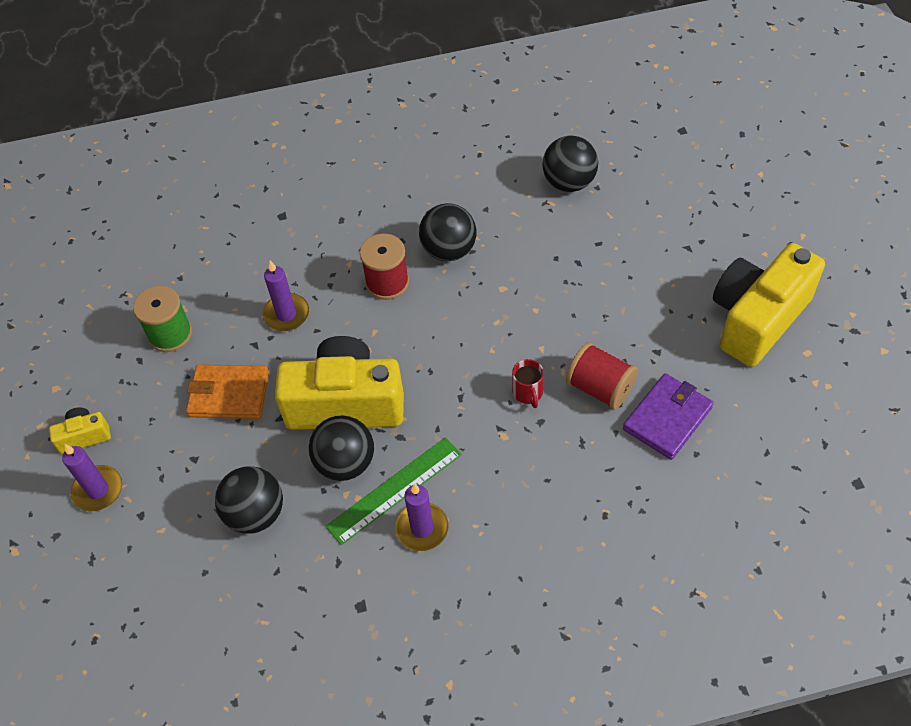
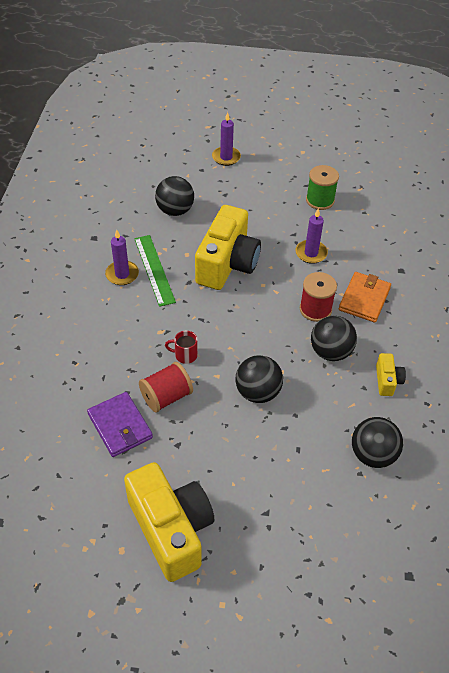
camera: 105 degrees right, 5 degrees down
(84, 436) = (263, 157): yellow camera -> yellow camera (387, 381)
(229, 394) = (261, 216): orange wallet -> orange wallet (364, 299)
(345, 463) = (185, 253): black ball -> black ball (258, 392)

